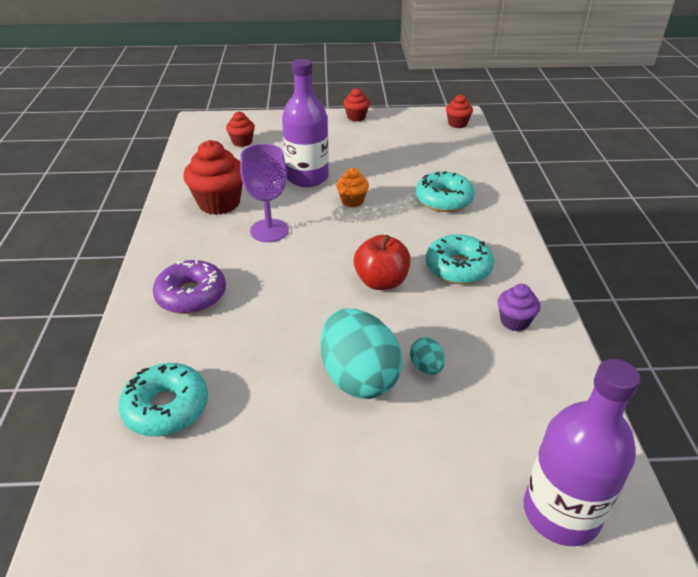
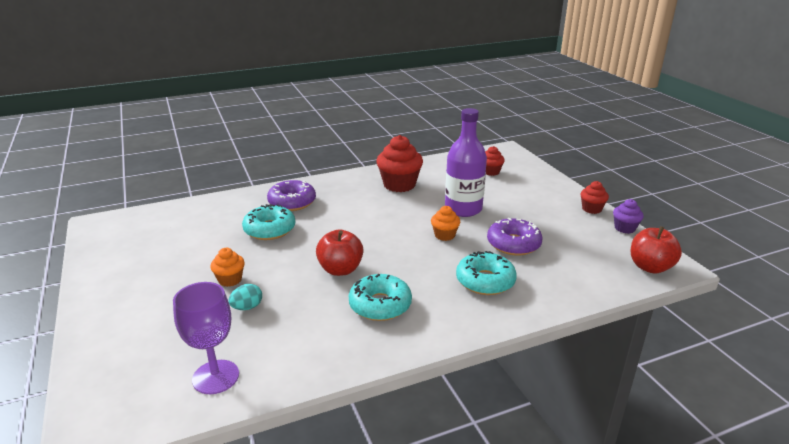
camera: 70 degrees right, 10 degrees down
(166, 407) = (193, 221): turquoise donut -> turquoise donut (269, 229)
(269, 230) = (378, 210): purple goblet -> purple goblet (216, 377)
(359, 377) = (230, 280): turquoise egg -> orange cupcake
(391, 169) = (513, 244): none -> purple donut
(457, 124) = (650, 267): red cupcake -> red apple
(514, 321) = (317, 347): purple cupcake -> purple cupcake (624, 228)
(561, 512) = (109, 392): purple bottle -> none

